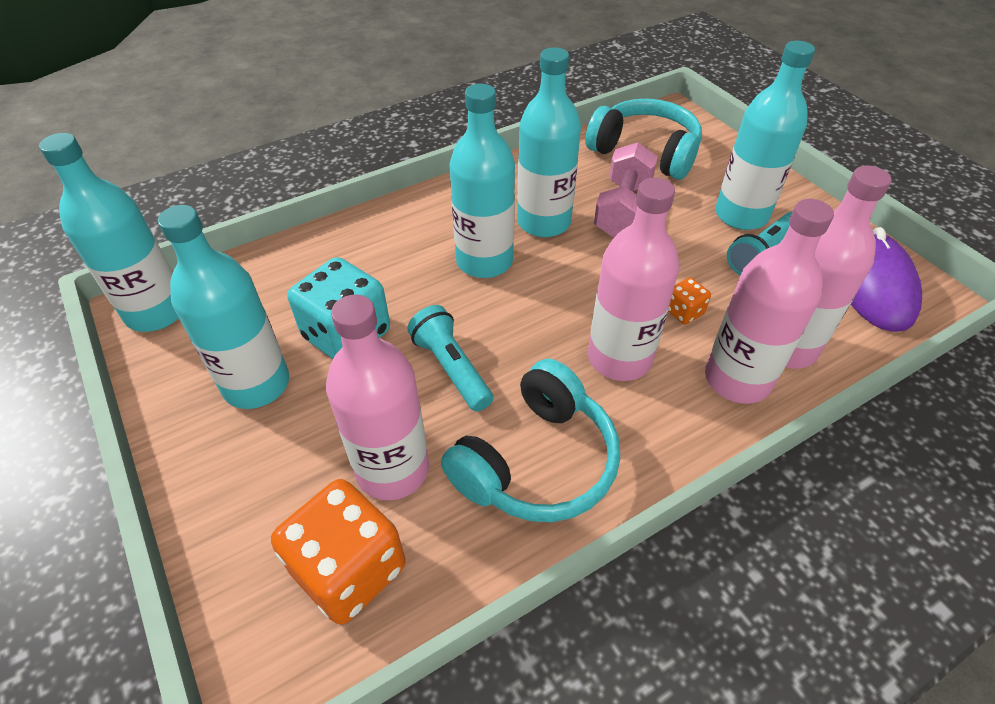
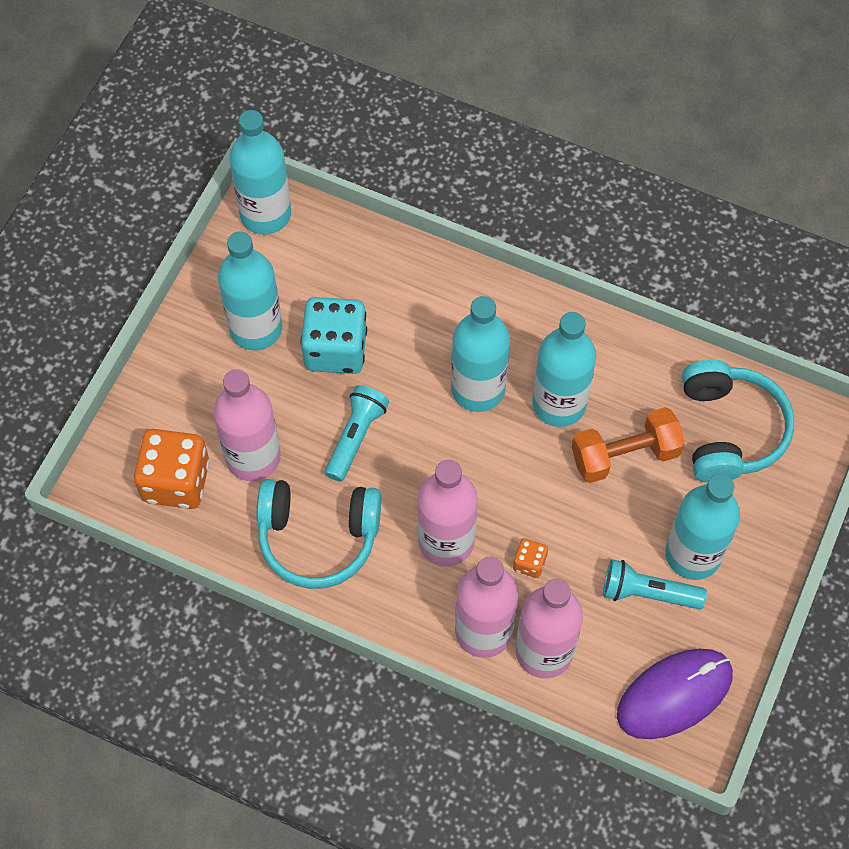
camera: 55 degrees right, 15 degrees up
(622, 209) = (625, 455): pink dumbbell -> orange dumbbell

